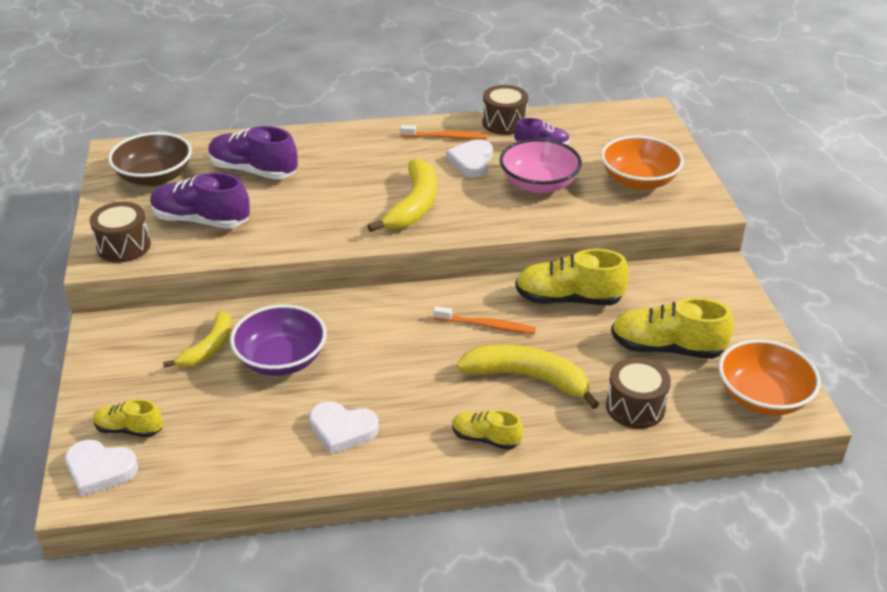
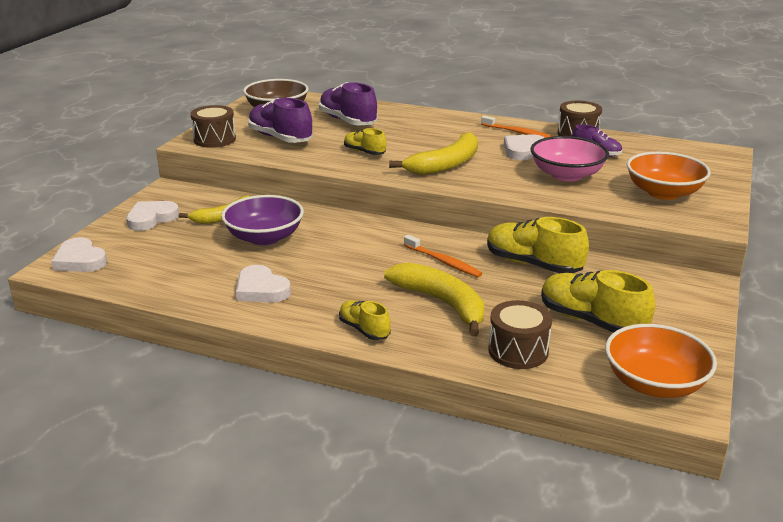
camera: 30 degrees right, 10 degrees down
(125, 379) = (151, 218): none -> white heart
(129, 429) = (122, 245): yellow shoe -> yellow shoe (364, 152)

